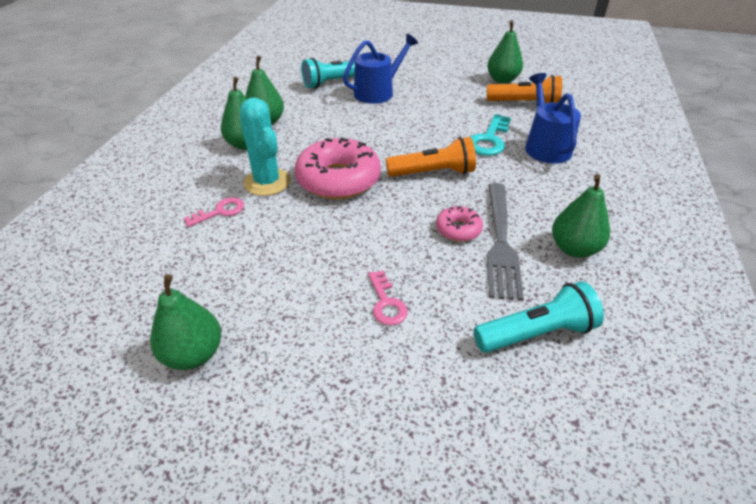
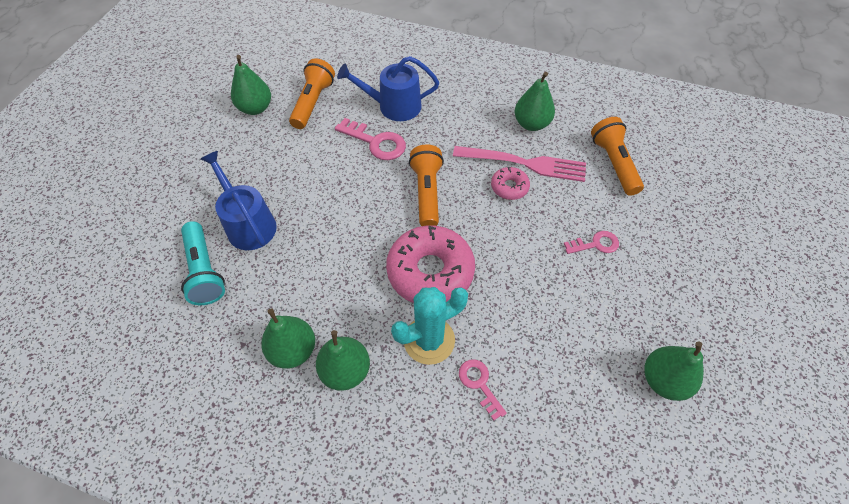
camera: 85 degrees left, 15 degrees up
(489, 140) = (376, 142): turquoise key -> pink key
(500, 242) = (524, 163): grey fork -> pink fork
(536, 333) = (613, 163): turquoise flashlight -> orange flashlight

